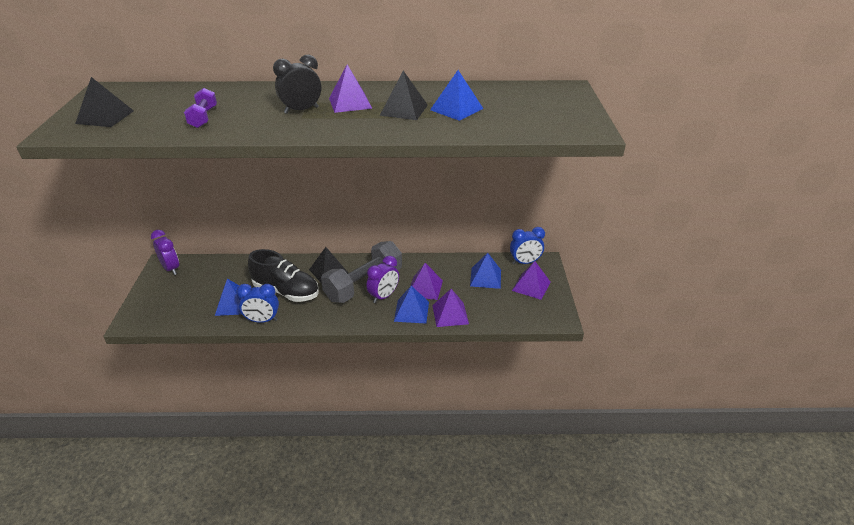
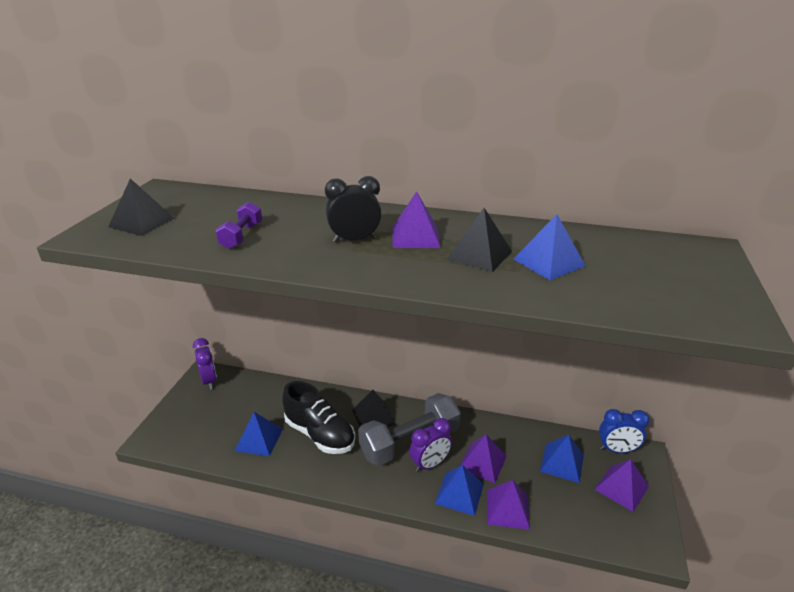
camera: 15 degrees right, 5 degrees down
(262, 320) = (283, 468): blue clock -> none

